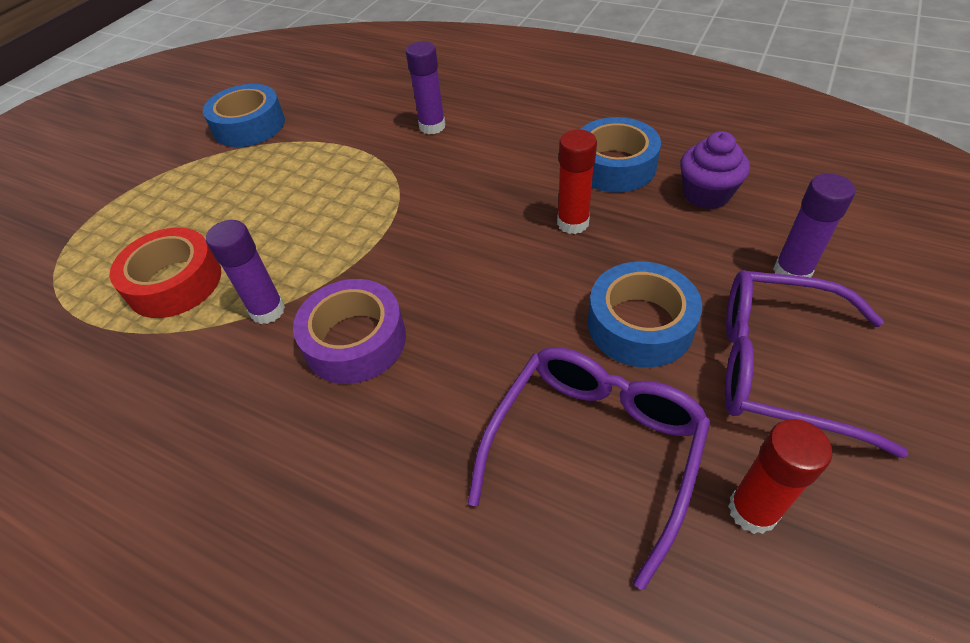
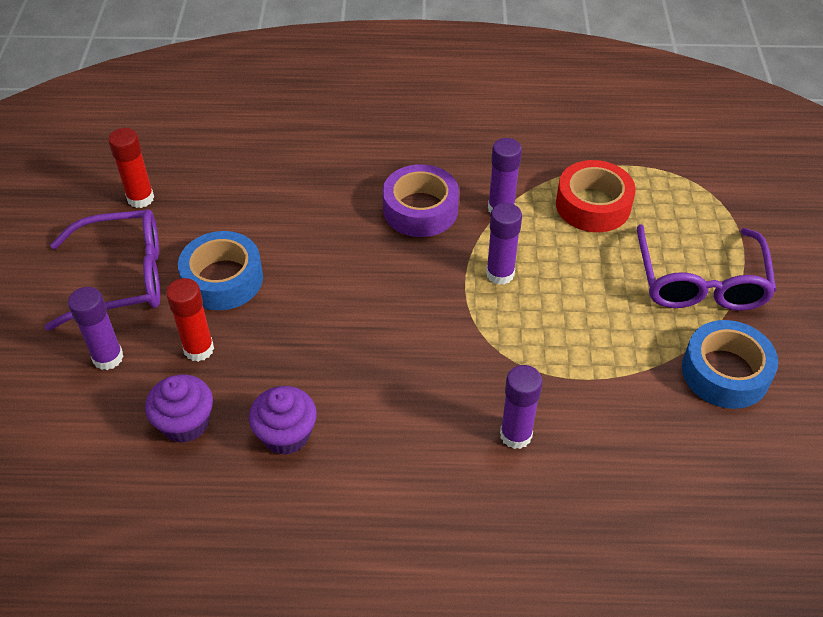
camera: 150 degrees right, 0 degrees up
(336, 240) = (500, 274): none -> purple glue stick
(573, 223) = (304, 351): red glue stick -> red glue stick (199, 349)
(595, 447) = (234, 200): purple glasses -> purple glasses (700, 283)
(614, 166) = (286, 435): blue tape -> purple cupcake

